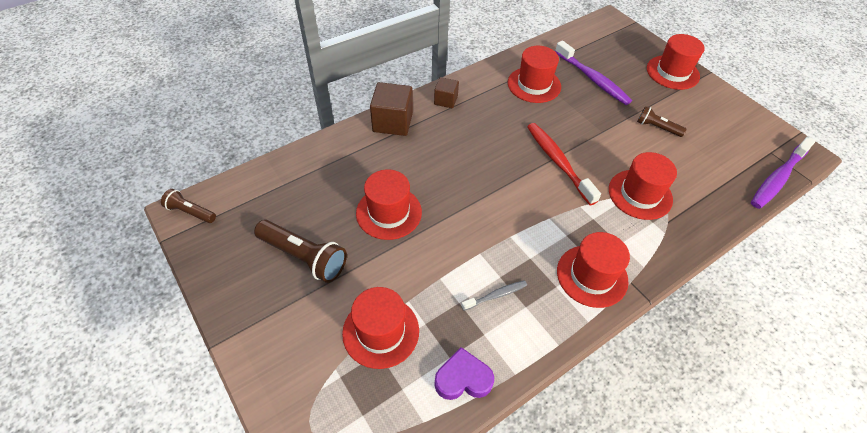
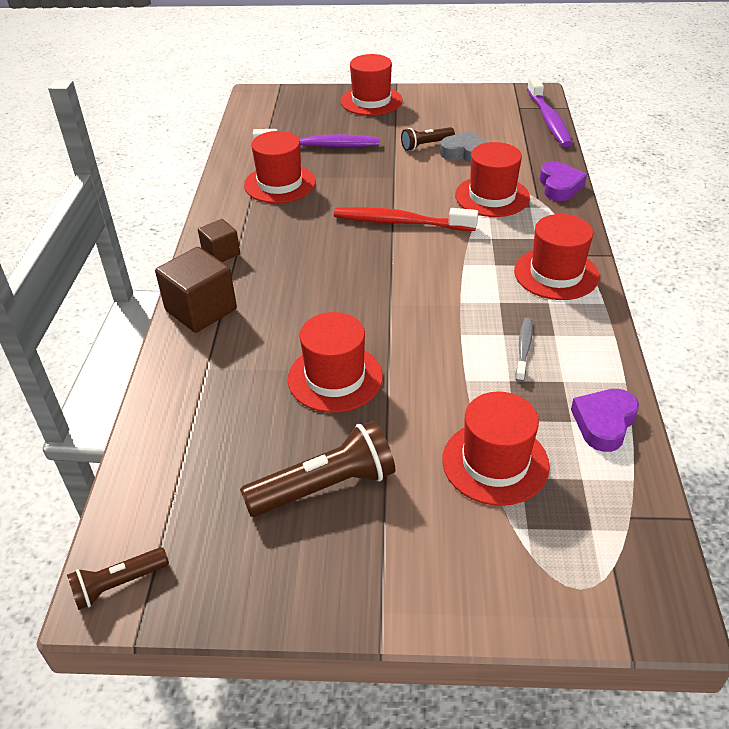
camera: 50 degrees left, 10 degrees down
(673, 153) = (465, 153): none -> grey heart
(698, 227) = (559, 186): none -> purple heart

